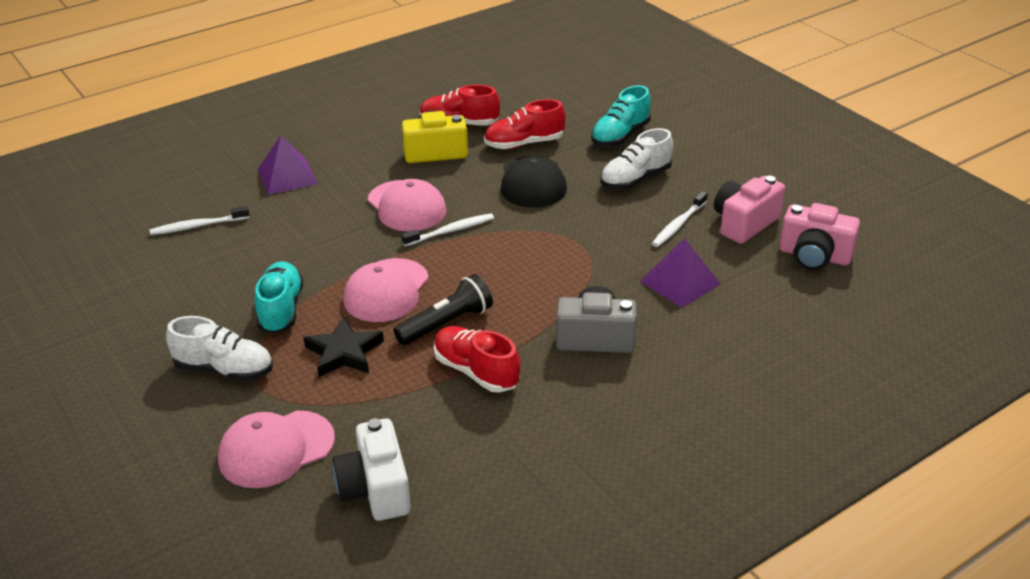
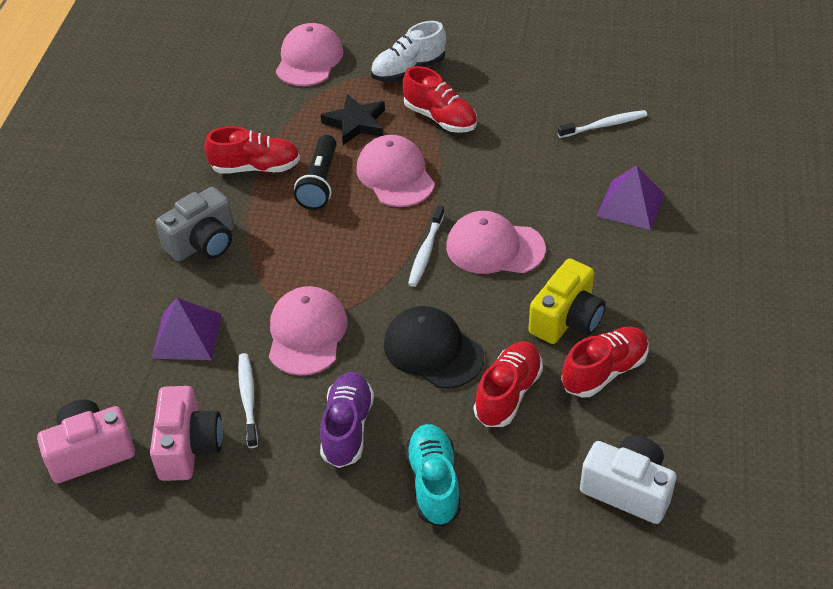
camera: 135 degrees right, 10 degrees up
(198, 226) = (604, 125): white toothbrush -> white toothbrush turned 45 degrees clockwise
(281, 309) = (440, 118): turquoise shoe -> red shoe
(375, 489) = (226, 78): white camera -> white camera (627, 489)
(596, 235) = (307, 333): none -> pink cap
(635, 179) = (347, 428): white shoe -> purple shoe

